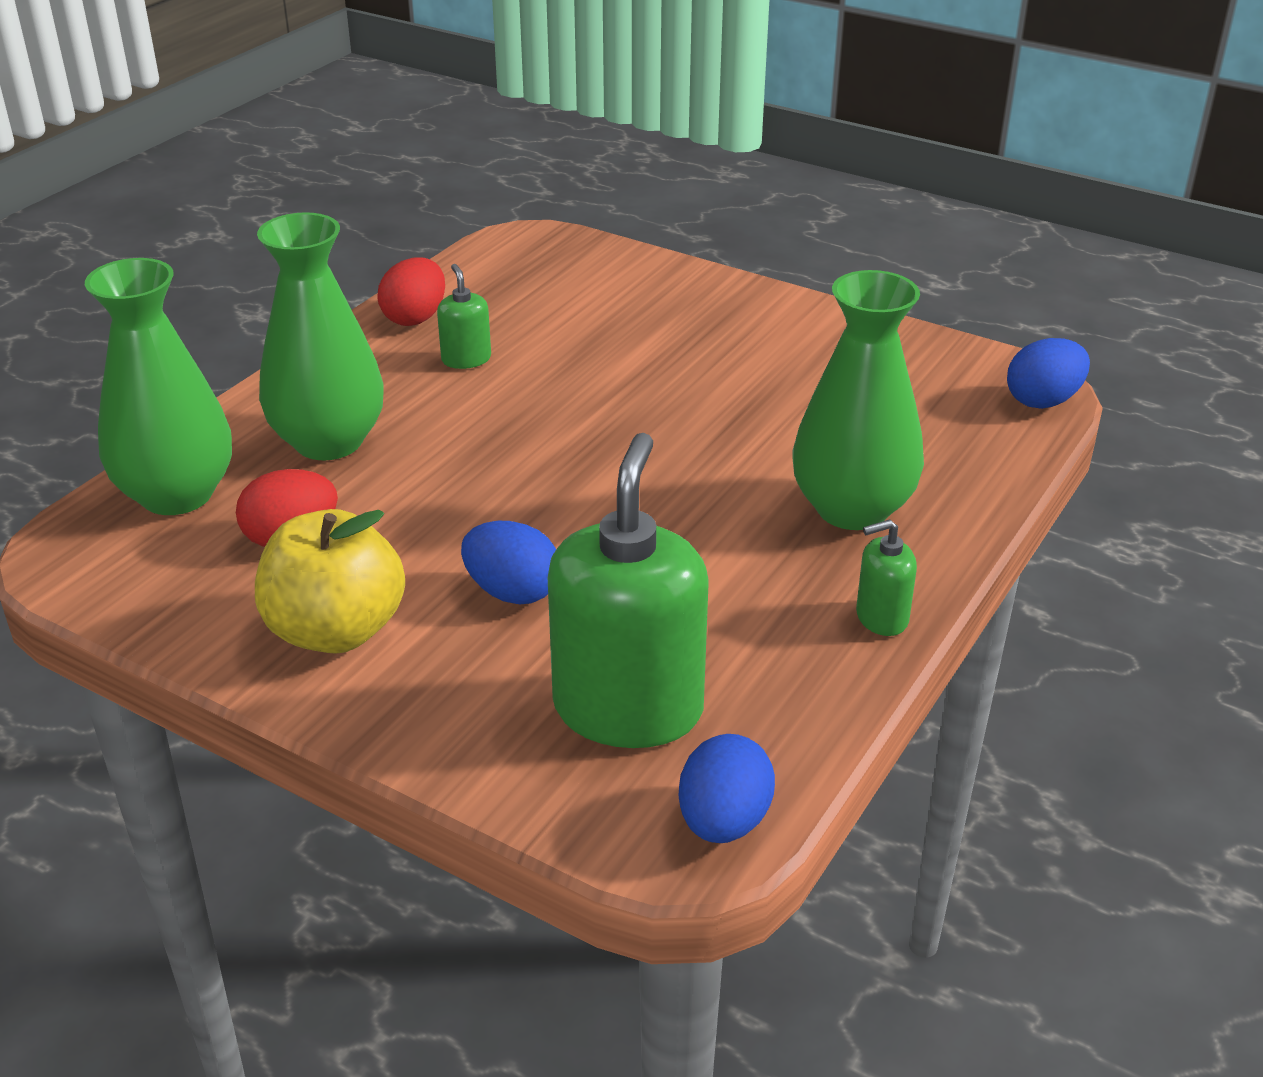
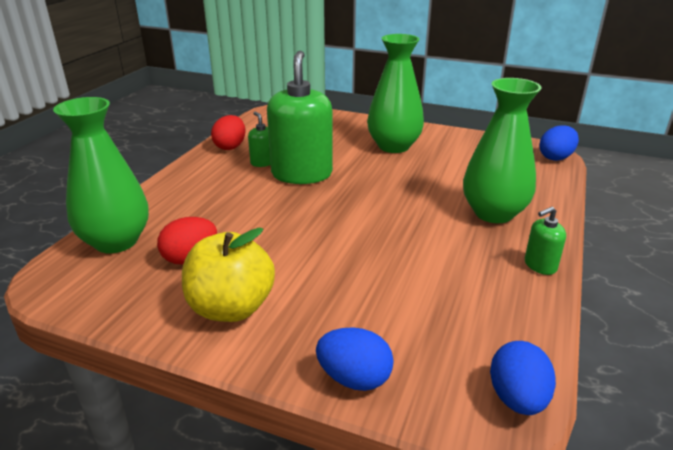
camera: 10 degrees left, 5 degrees down
(328, 441) = (199, 206): green vase -> green vase (393, 146)
(512, 592) = (330, 274): blue egg -> blue egg (354, 378)
(628, 708) = (425, 333): green soap dispenser -> green soap dispenser (302, 174)

